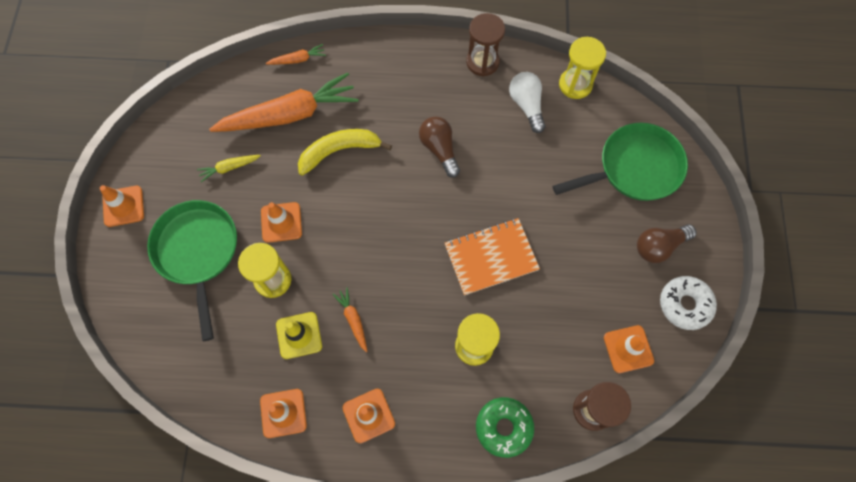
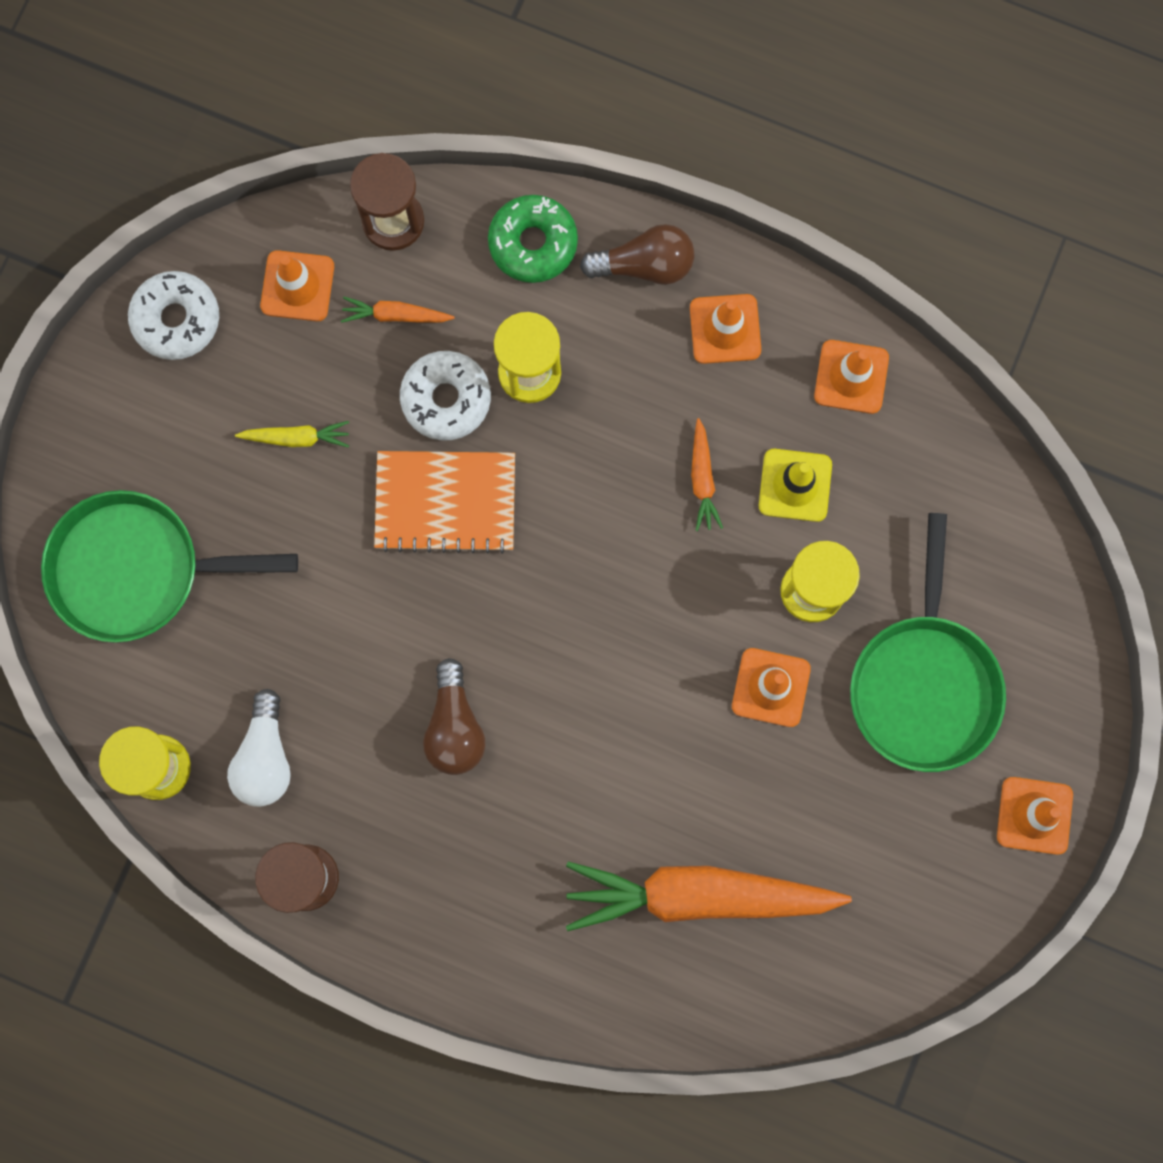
camera: 160 degrees left, 10 degrees up
(229, 168) = (834, 824): yellow carrot -> yellow carrot (296, 438)
(298, 59) = (649, 1011): orange carrot -> orange carrot (396, 315)
(339, 151) = (631, 787): yellow banana -> none
(515, 314) = (446, 399): none -> white donut
(659, 246) = (167, 423): brown light bulb -> brown light bulb (644, 265)

